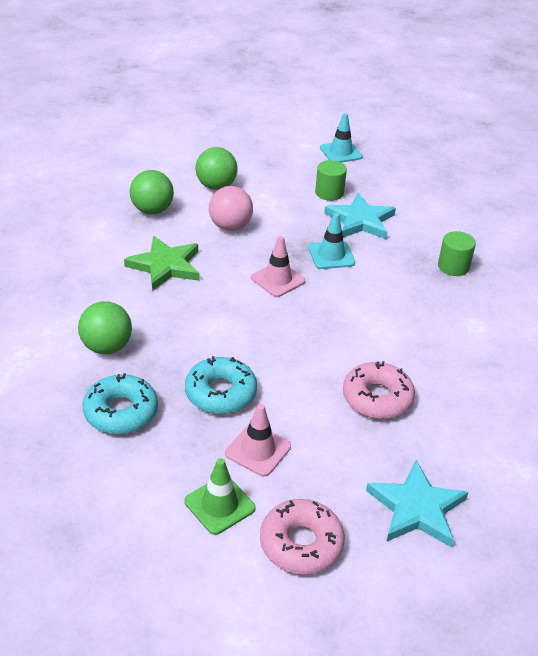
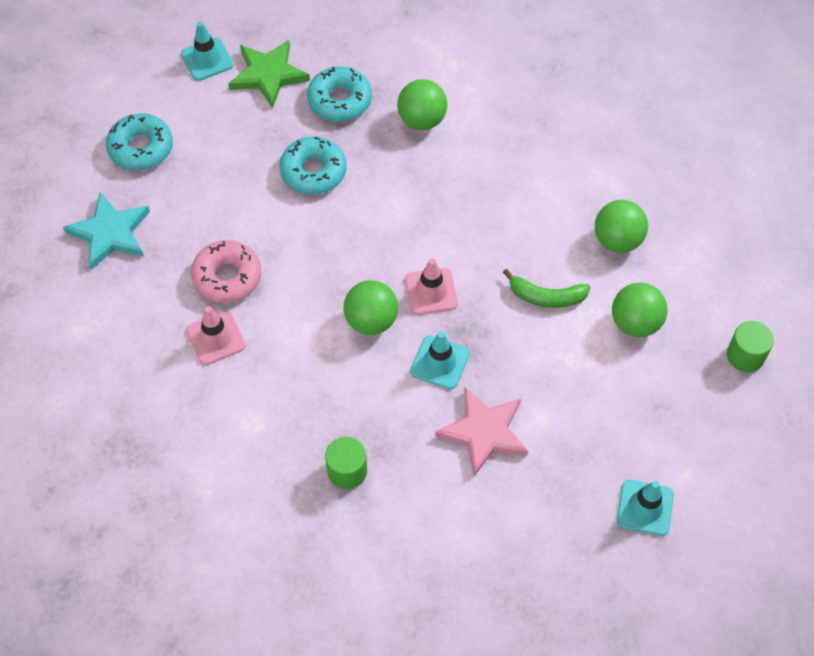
camera: 125 degrees right, 20 degrees up
(136, 553) = (207, 59): none -> turquoise traffic cone
(165, 266) = (511, 209): green star -> green star (268, 75)
(219, 505) = (208, 119): green traffic cone -> none
(230, 226) = (546, 296): pink ball -> green banana
(258, 450) = (238, 166): pink traffic cone -> pink traffic cone (216, 338)
(301, 544) = (141, 148): pink donut -> turquoise donut
(329, 193) = (558, 434): green cylinder -> green cylinder (745, 355)
(332, 299) = (371, 321): none -> green ball
(360, 221) = (484, 432): turquoise star -> pink star

